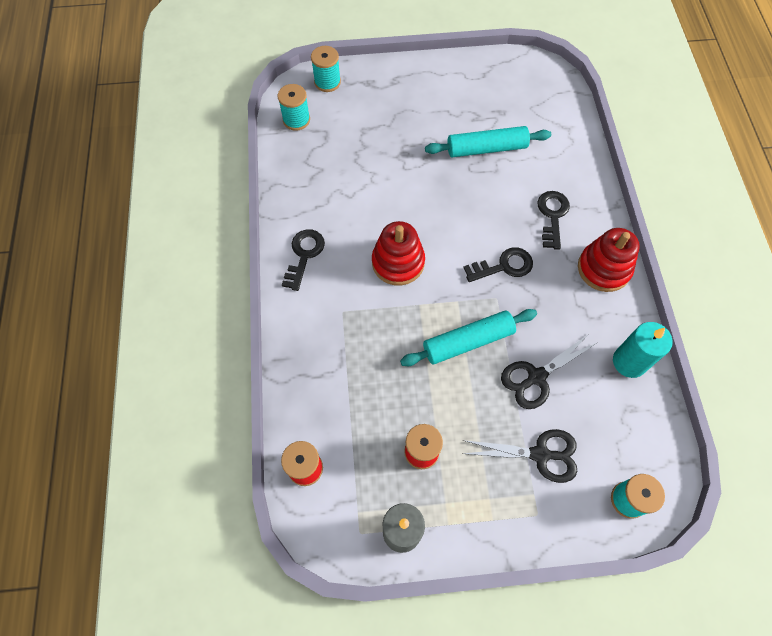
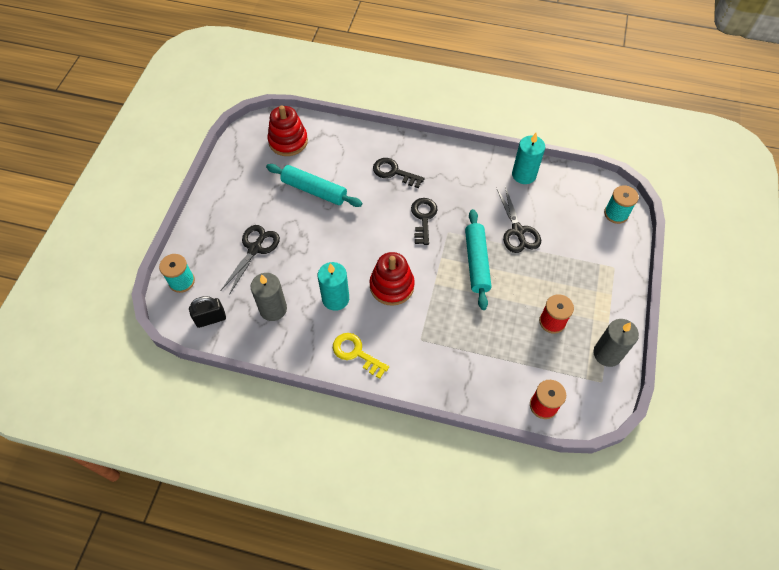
camera: 70 degrees left, 5 degrees down
(296, 120) = (211, 319): turquoise spool -> black padlock
(304, 255) = (356, 353): black key -> yellow key
(326, 165) = (273, 309): none -> grey candle
(360, 215) = (335, 299): none -> turquoise candle
(486, 148) = (314, 190): turquoise rolling pin -> turquoise rolling pin turned 75 degrees counterclockwise
(540, 454) = (574, 250): black scissors -> black scissors (255, 249)
(603, 268) = (449, 160): red stacking toy -> red stacking toy (288, 141)

